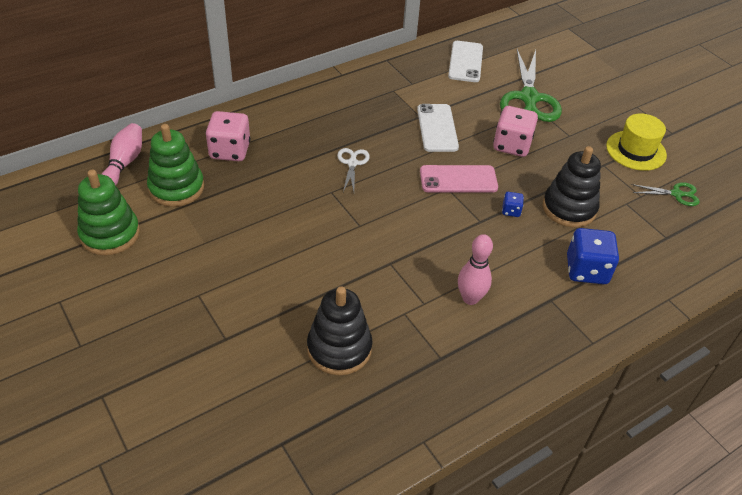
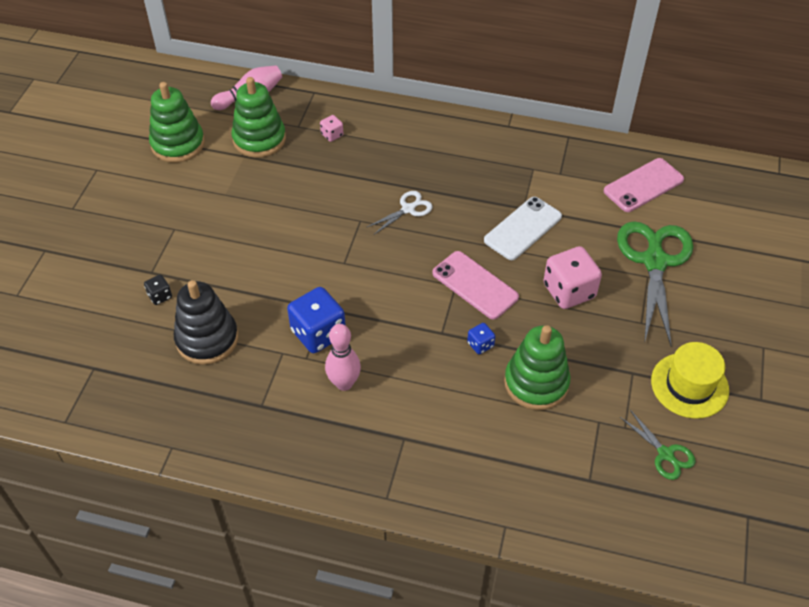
camera: 50 degrees right, 5 degrees up
(230, 151) = (332, 135): pink dice -> pink dice, size x0.48
(258, 349) = (160, 296): none -> black dice
(465, 62) = (643, 185): white phone -> pink phone
(529, 98) = (654, 261): green scissors -> green scissors turned 135 degrees clockwise
(569, 208) = (536, 383): black stacking toy -> green stacking toy
(586, 270) = (470, 442): blue dice -> blue dice (318, 333)

